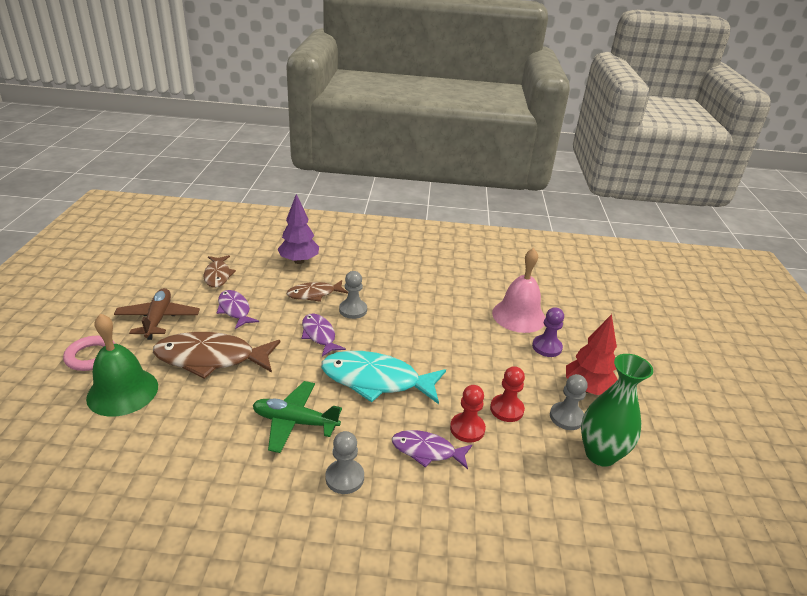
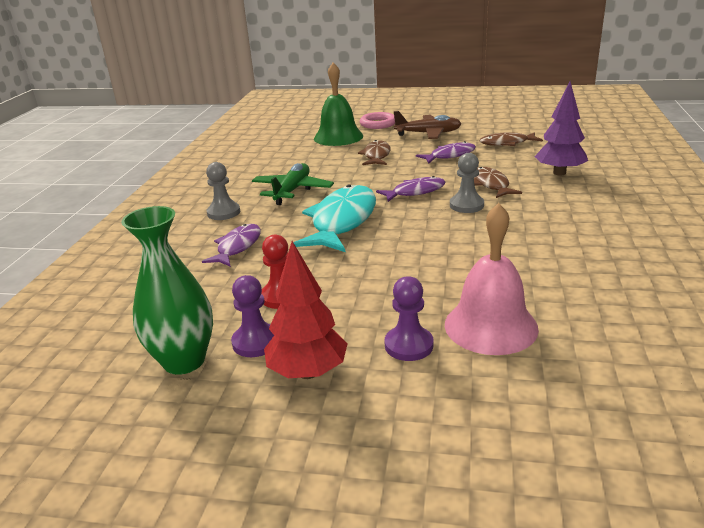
camera: 100 degrees right, 5 degrees down
(211, 358) = (376, 156): brown fish -> brown fish, size x0.57
(467, 429) = (259, 269): red pawn -> none
(566, 417) = (256, 342): grey pawn -> purple pawn

